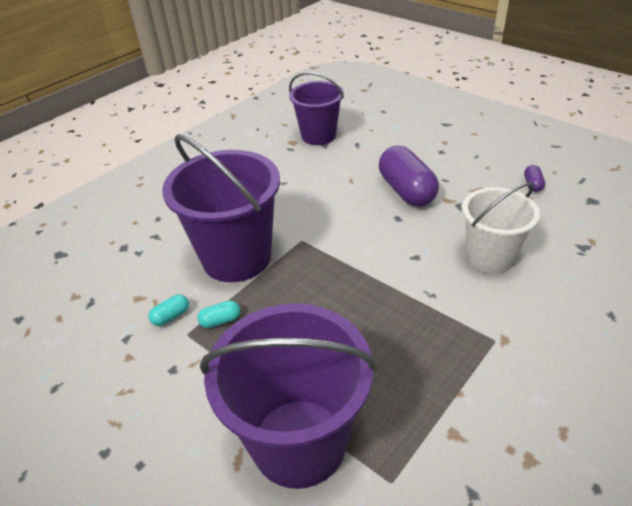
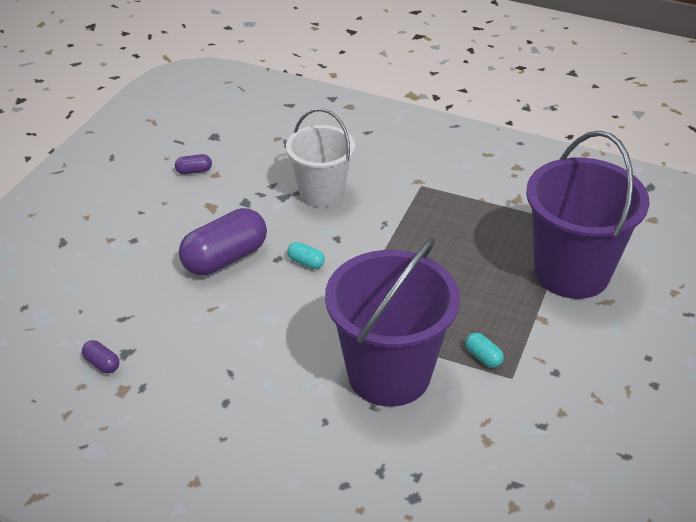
camera: 110 degrees left, 0 degrees up
(171, 316) = (497, 399): turquoise capsule -> turquoise capsule (306, 262)
(318, 136) = (102, 364): purple bucket -> purple capsule

